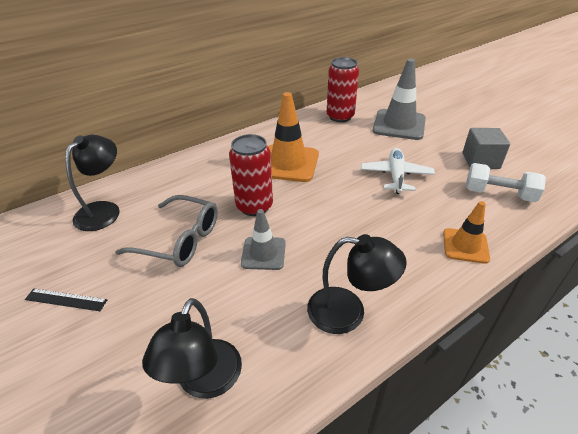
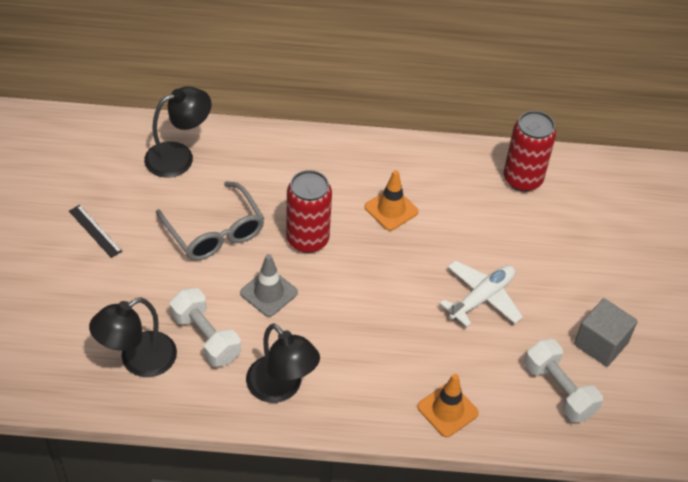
camera: 35 degrees right, 10 degrees up
(247, 317) = (206, 337): none -> white dumbbell
(288, 163) = (391, 209): orange traffic cone -> orange traffic cone, size x0.60
(399, 125) = (577, 236): grey traffic cone -> none

